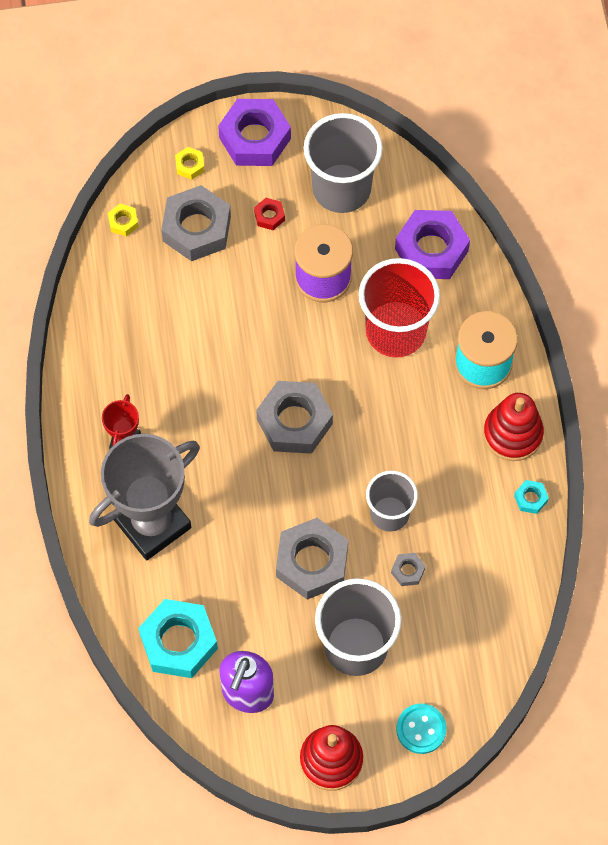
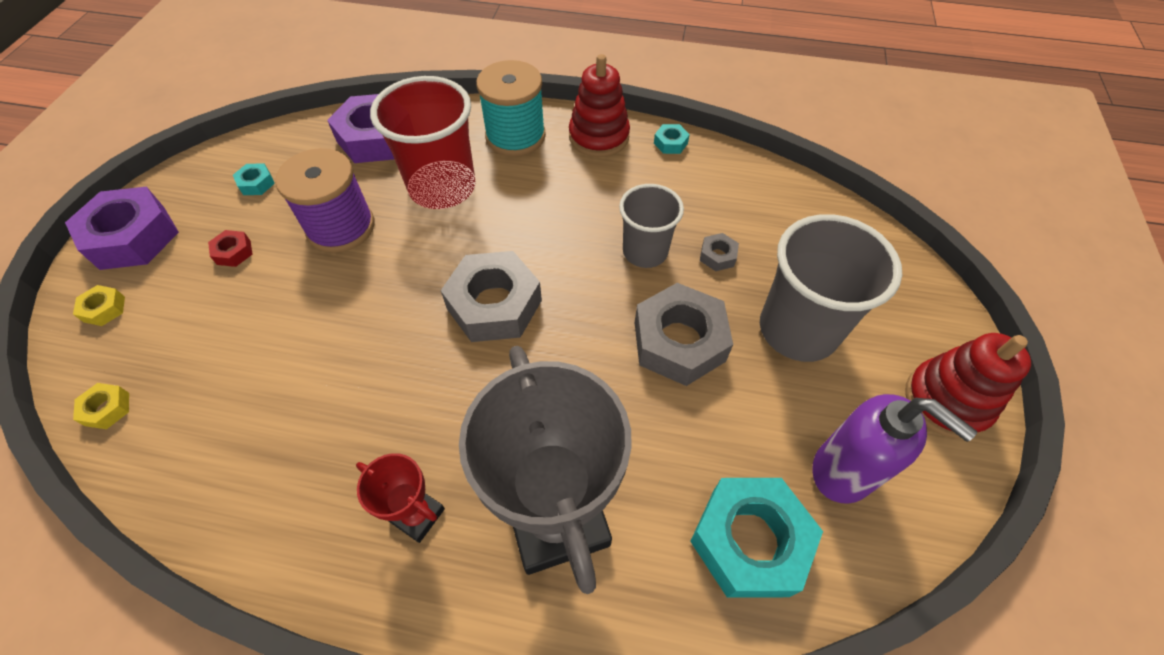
camera: 70 degrees left, 10 degrees down
(196, 228) = (187, 327): grey nut -> none
(341, 188) = (256, 183): grey cup -> turquoise nut
(421, 729) = (911, 299): turquoise button -> none

